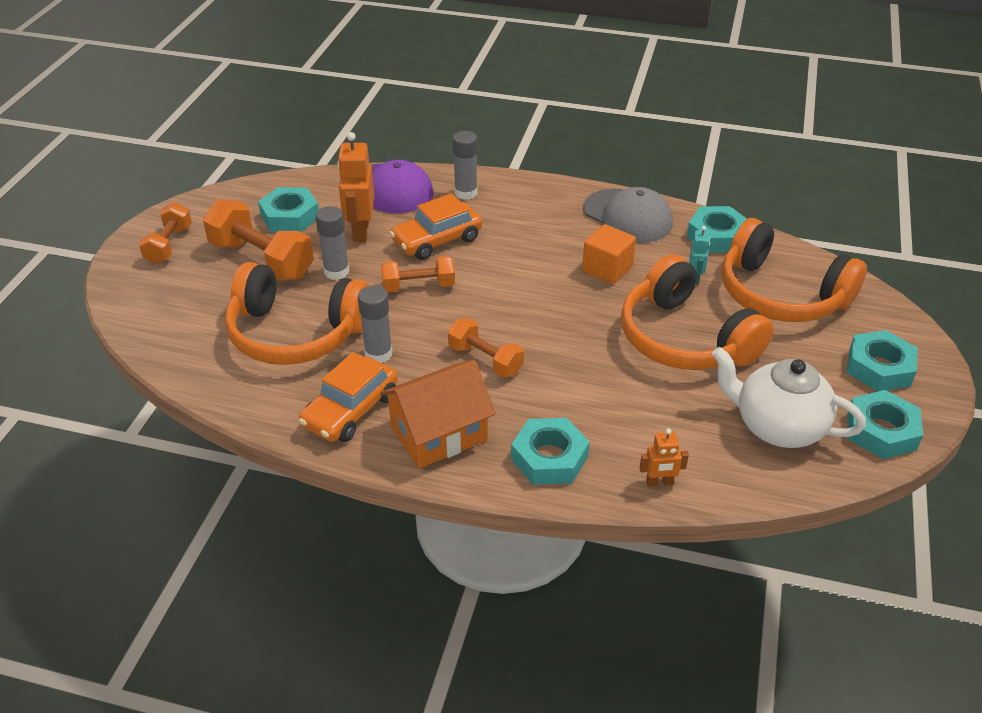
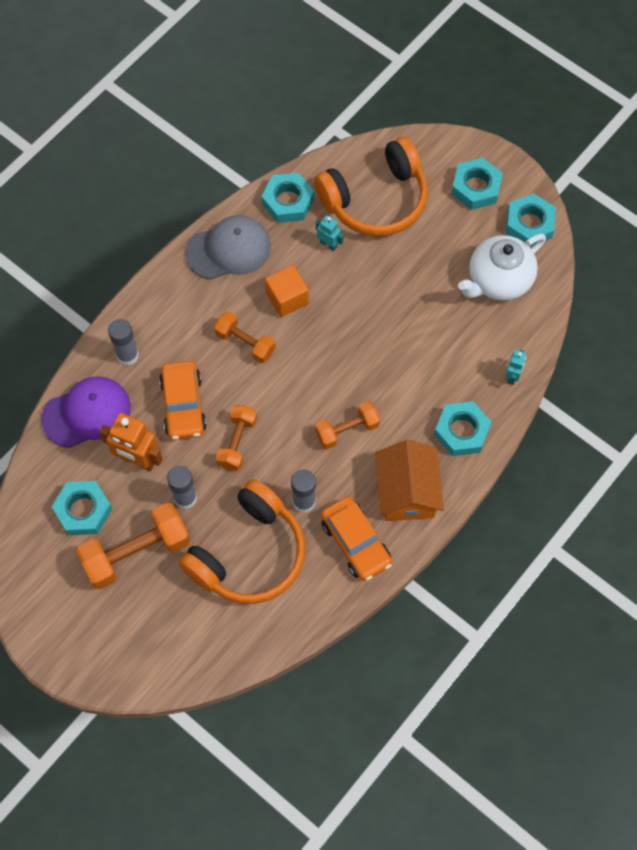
camera: 65 degrees left, 25 degrees up
(169, 245) = (72, 624): orange dumbbell -> orange dumbbell (245, 343)
(659, 483) = (512, 376): orange robot -> turquoise robot
(685, 338) = (390, 288): orange headphones -> none

